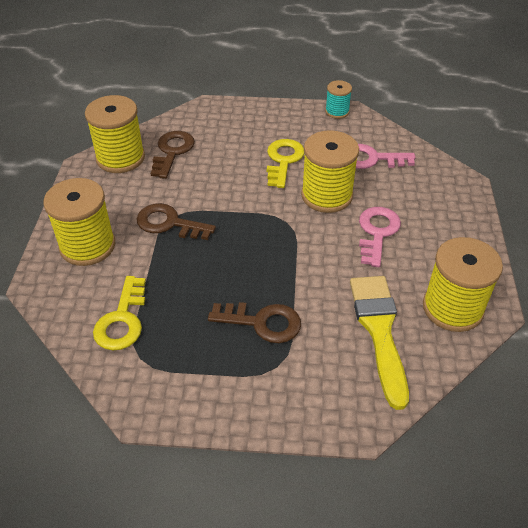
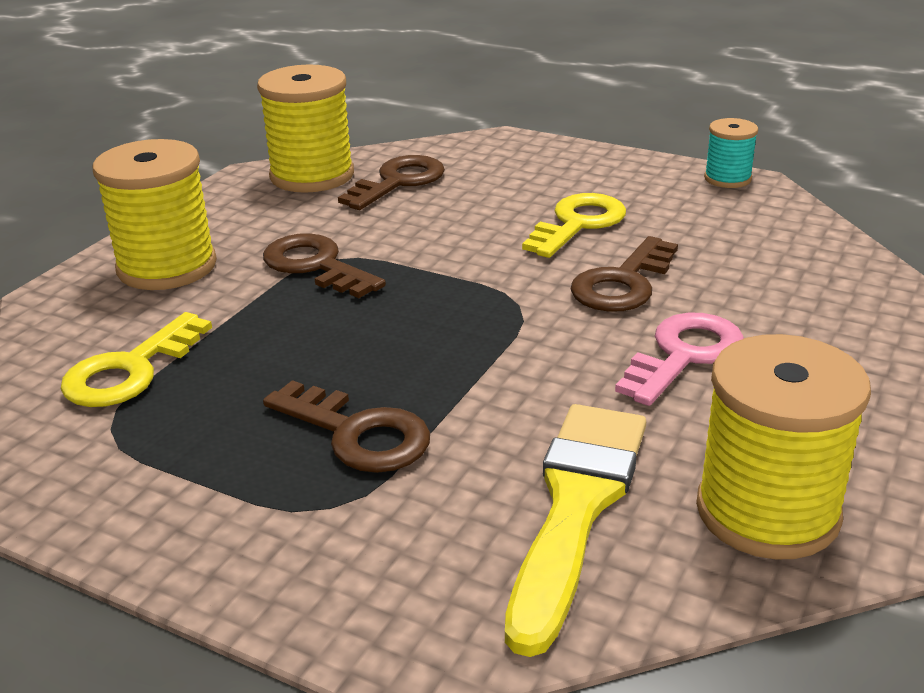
camera: 25 degrees right, 15 degrees down
(326, 195) = (622, 283): yellow spool -> brown key
(371, 159) = (748, 250): pink key -> none

